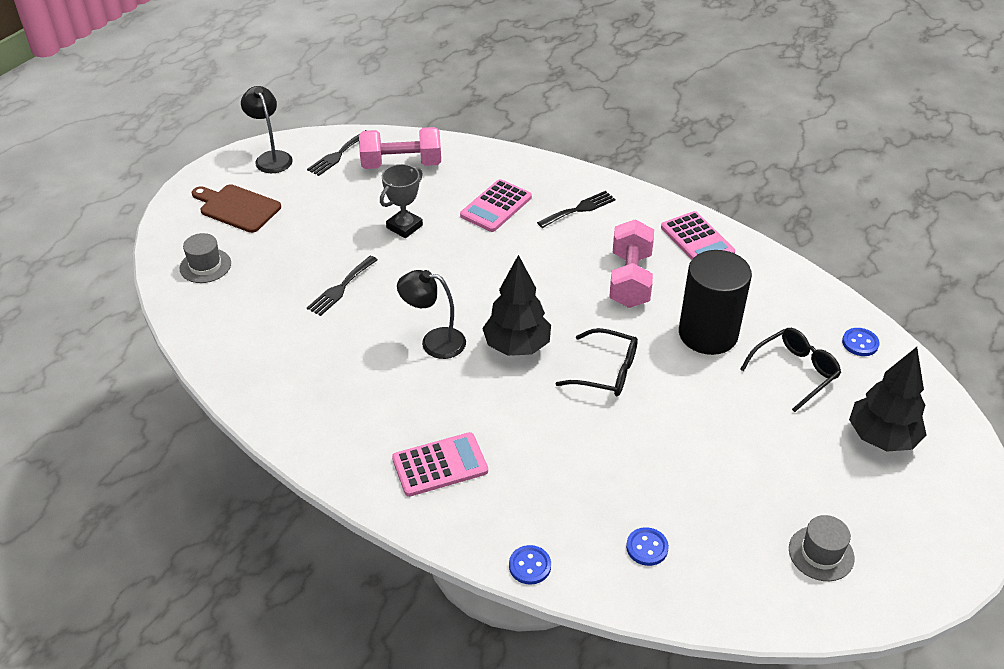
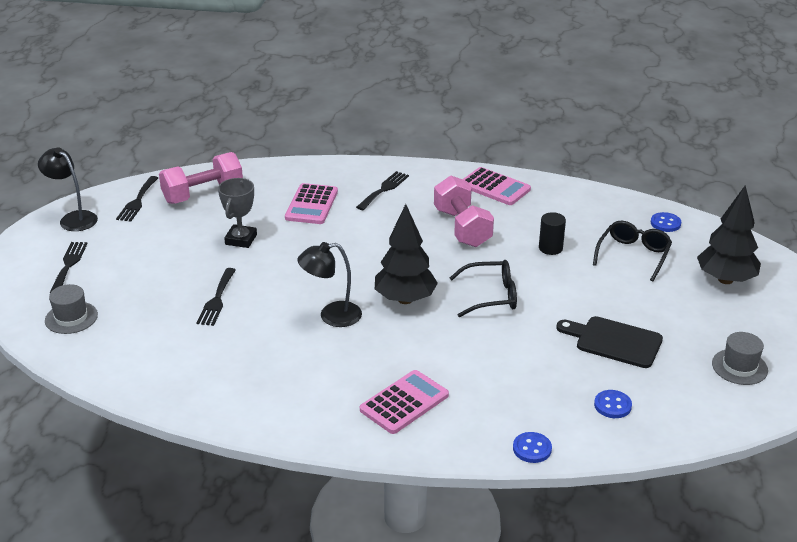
camera: 25 degrees left, 10 degrees down
(237, 208) = (69, 265): brown cutting board -> black fork
(701, 471) = (614, 341): none -> black cutting board
(708, 334) = (550, 248): black cylinder -> black cylinder, size x0.46

